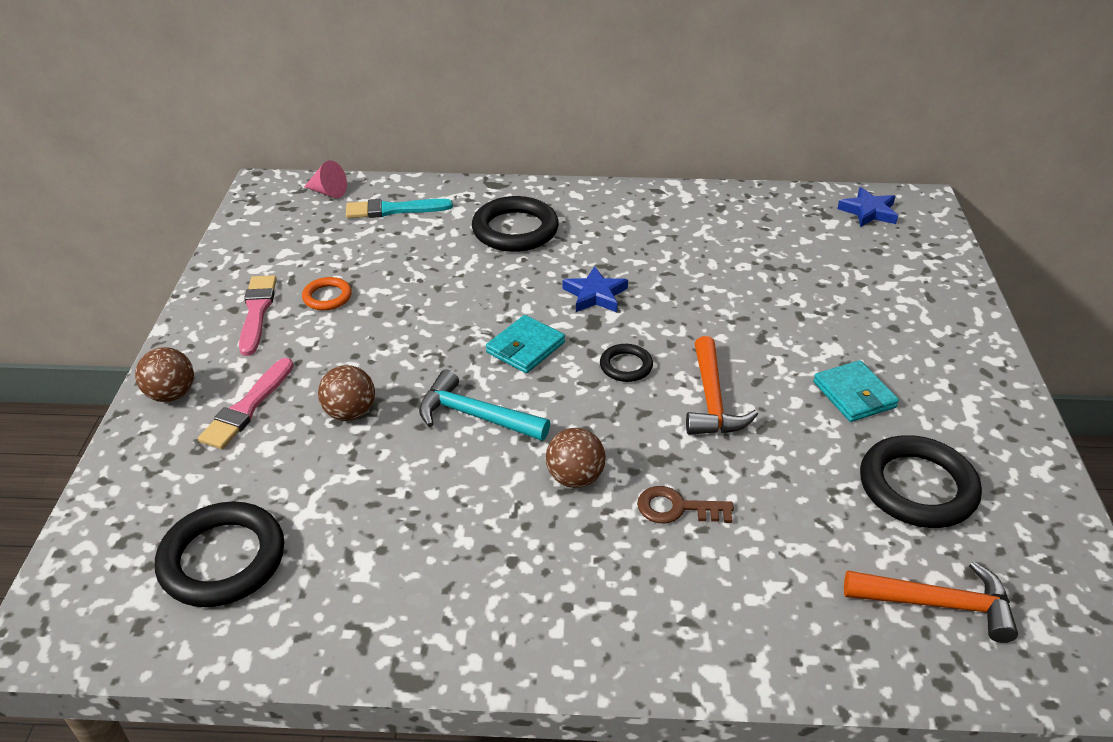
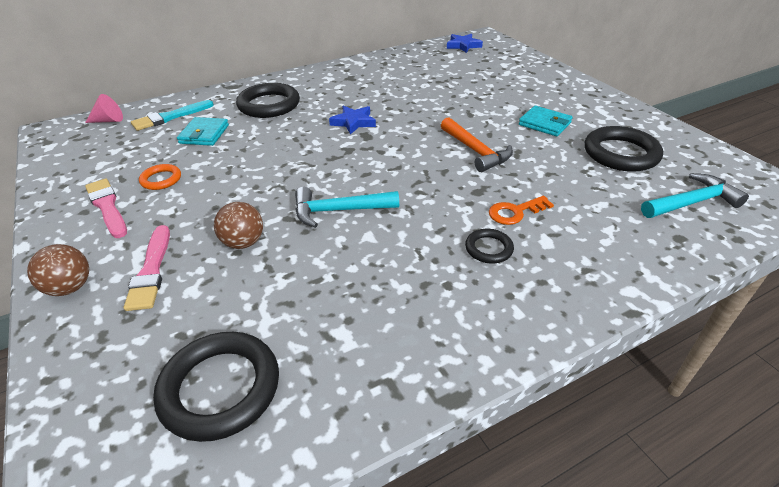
camera: 30 degrees left, 0 degrees up
(525, 347) = (336, 162): turquoise wallet -> turquoise wallet (204, 134)
(575, 478) = (439, 220): brown ball -> none
(626, 366) = (409, 151): black ring -> black ring (488, 249)
(677, 508) = (515, 212): brown key -> orange key
(938, 604) = (692, 202): orange hammer -> turquoise hammer

